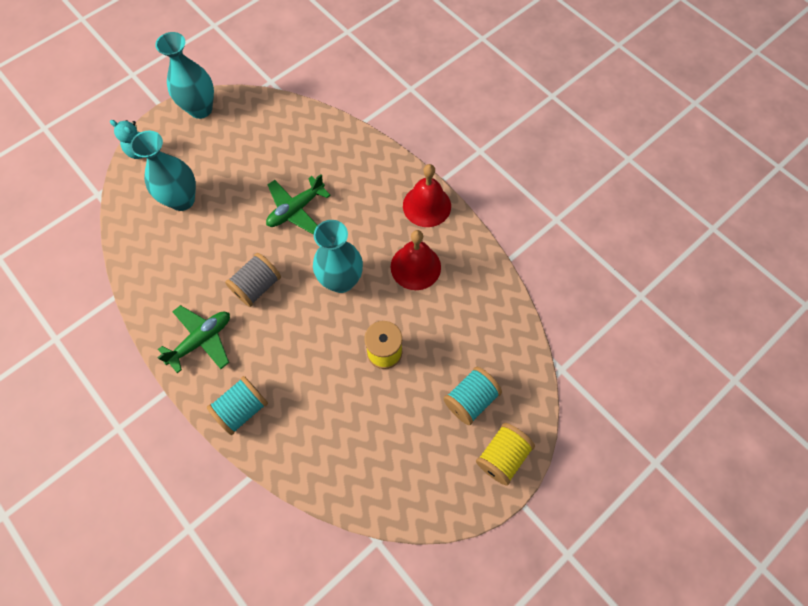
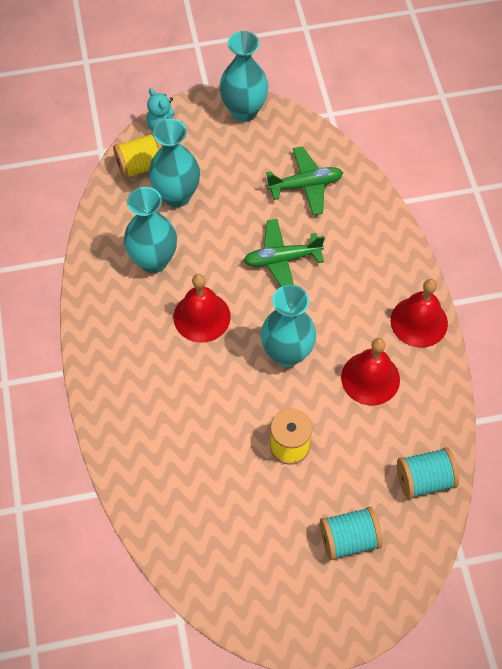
camera: 30 degrees right, 5 degrees down
(192, 261) = (153, 260): none -> turquoise vase
(201, 340) = (121, 341): green plane -> green plane (305, 185)
(242, 409) = (124, 426): turquoise spool -> turquoise spool (424, 479)
(257, 286) = (202, 317): grey spool -> red bell
(502, 456) = (348, 611): yellow spool -> yellow spool (141, 166)

